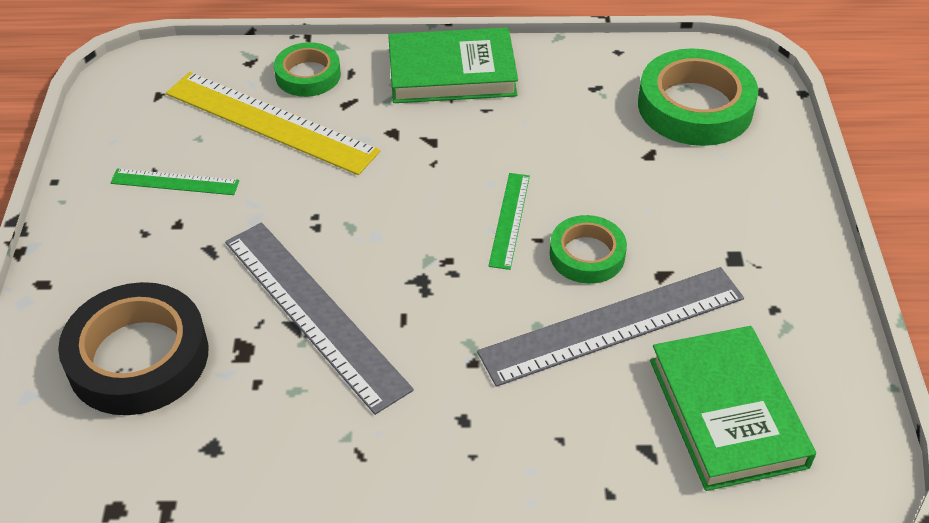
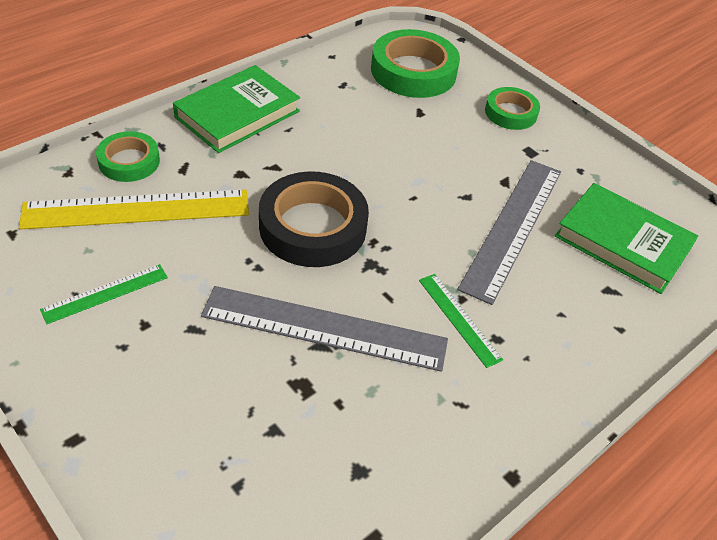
camera: 45 degrees left, 0 degrees up
(138, 357) = (227, 444): black tape -> black tape (313, 227)
(510, 220) = (383, 194): green ruler -> green ruler (459, 319)
(587, 255) = (452, 192): green tape -> green tape (510, 113)

